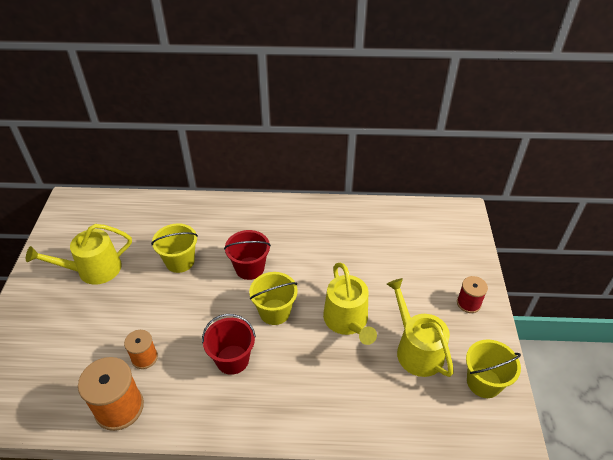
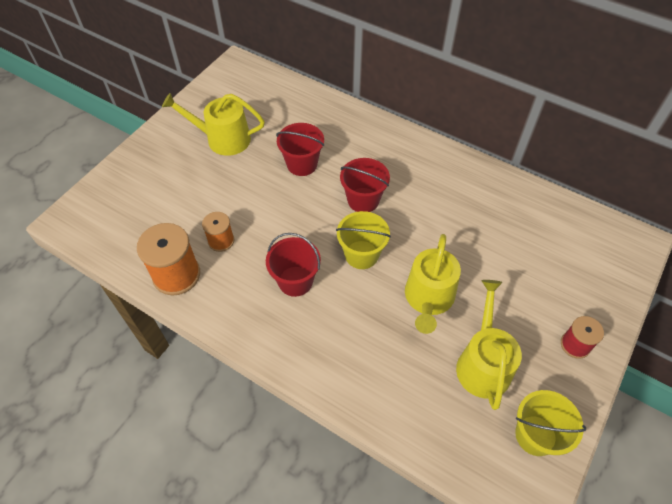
camera: 30 degrees right, 10 degrees up
(180, 261) = (302, 164): yellow bucket -> red bucket

